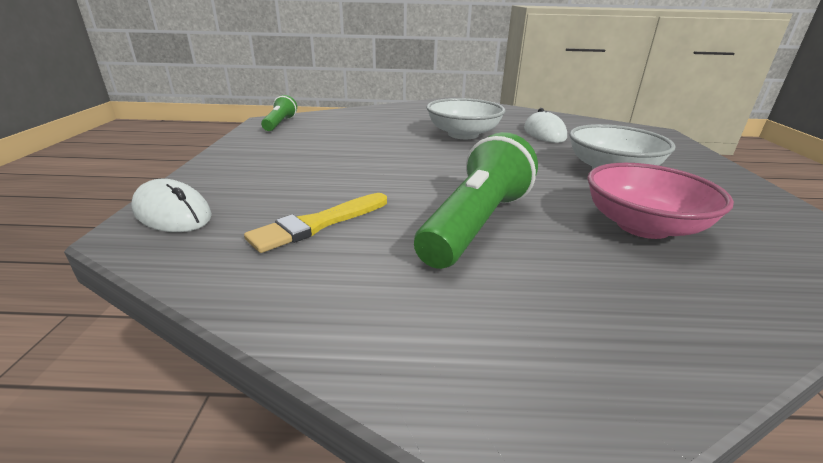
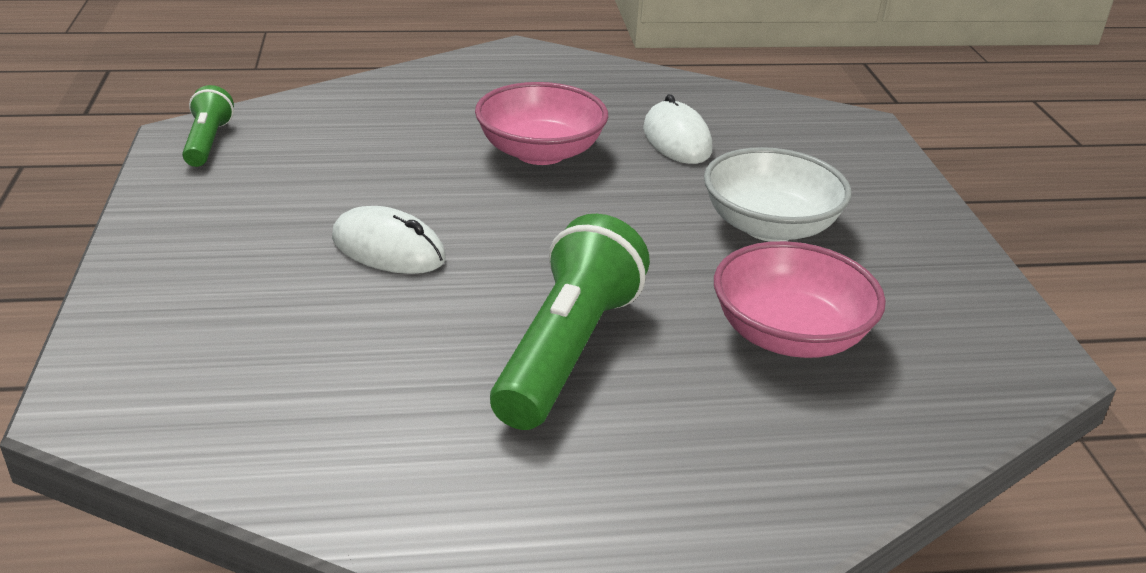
camera: 10 degrees left, 5 degrees up
(172, 213) = (124, 367): white mouse -> white mouse (388, 248)
(318, 224) = (347, 369): yellow brush -> none
(463, 134) = (540, 152): white bowl -> pink bowl

